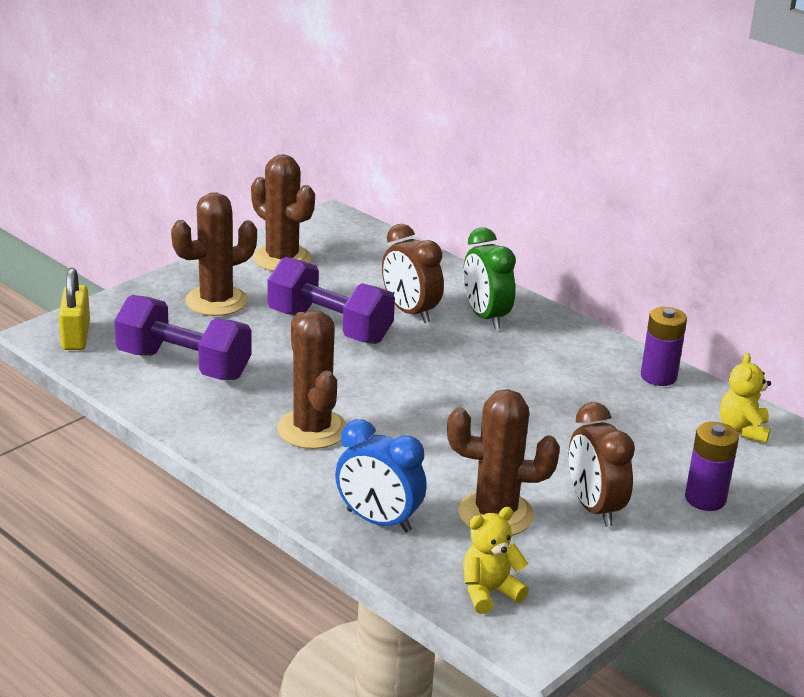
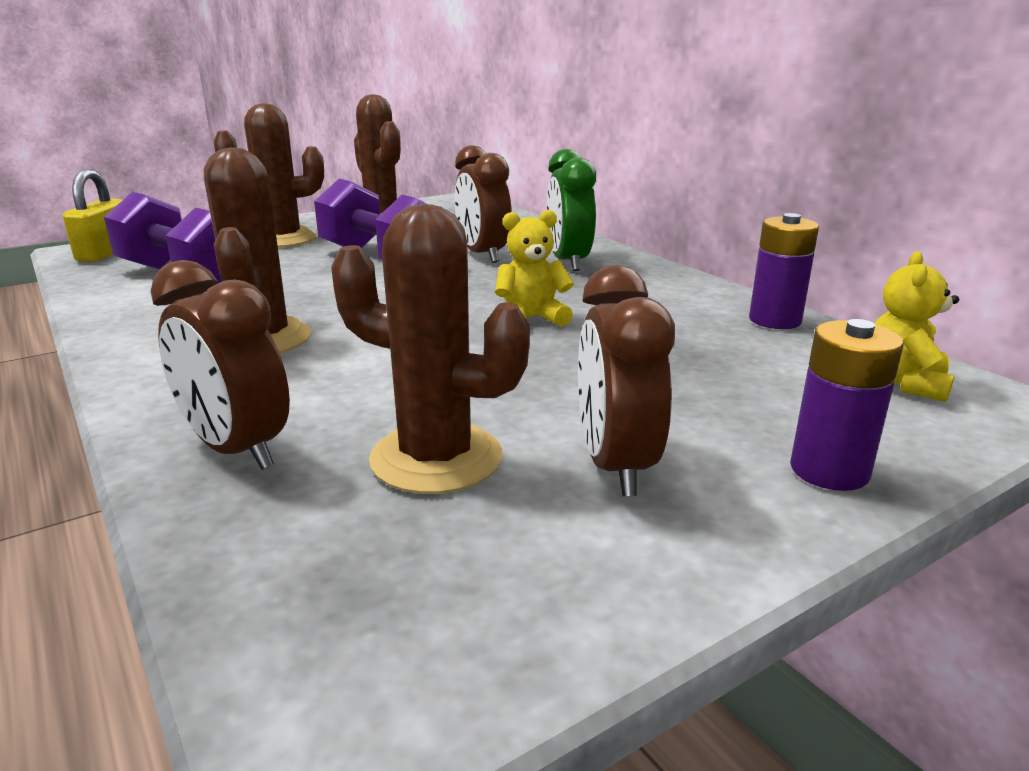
camera: 15 degrees right, 5 degrees down
(378, 521) = (236, 449): blue clock -> brown clock
(489, 592) = (321, 594): yellow teddy bear -> yellow teddy bear (531, 318)

